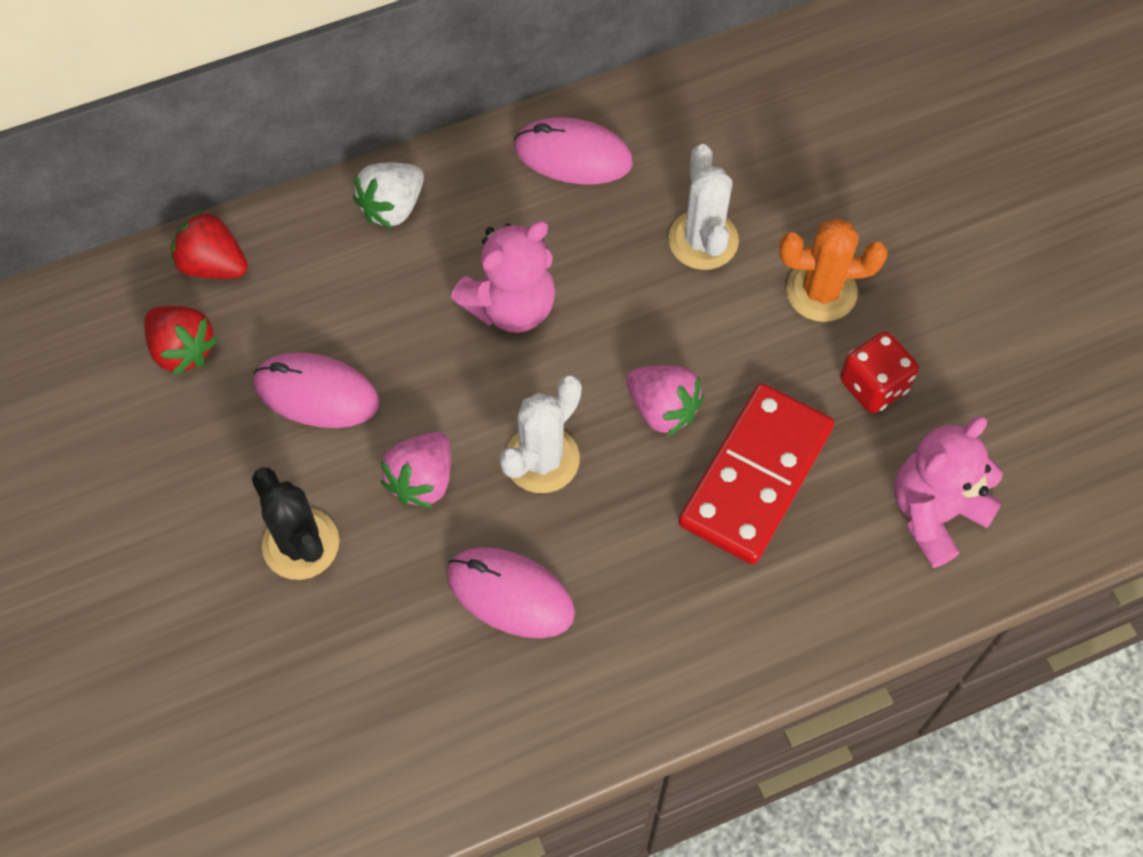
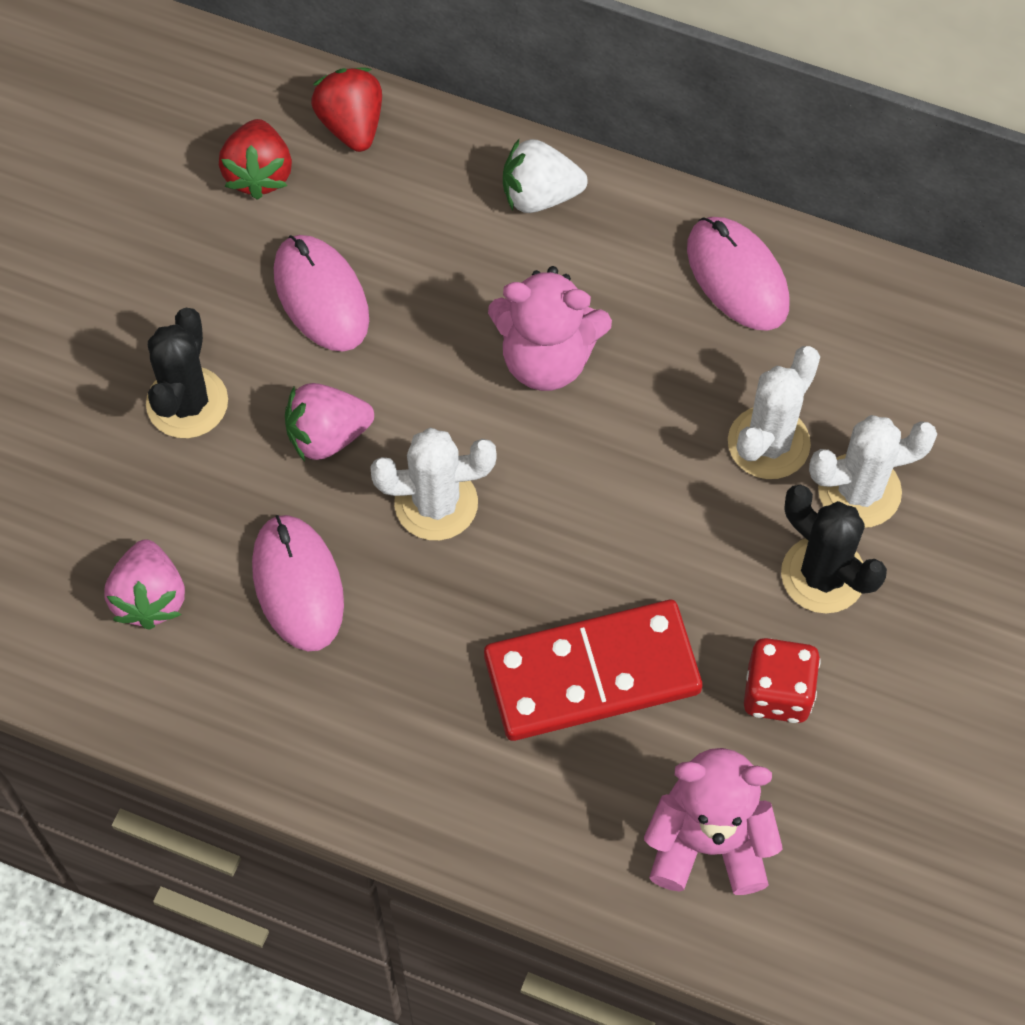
camera: 45 degrees right, 0 degrees up
(662, 409) = (577, 551): pink strawberry -> pink strawberry (150, 598)
(786, 223) = (859, 491): none -> white cactus
(821, 291) = (823, 575): orange cactus -> black cactus

